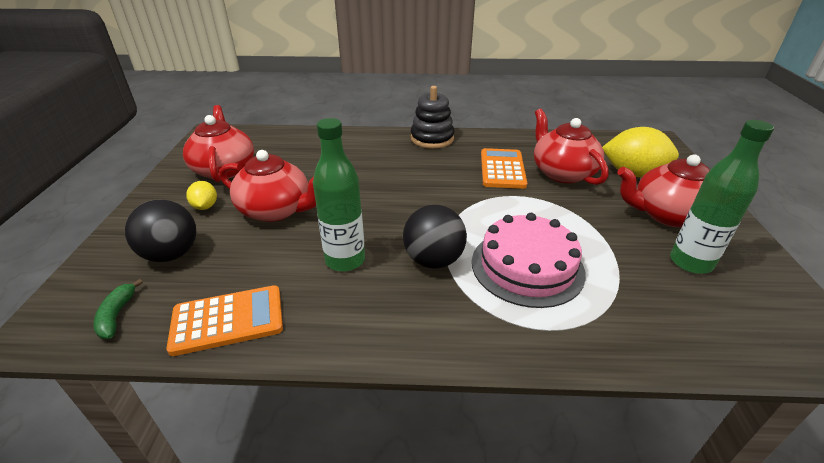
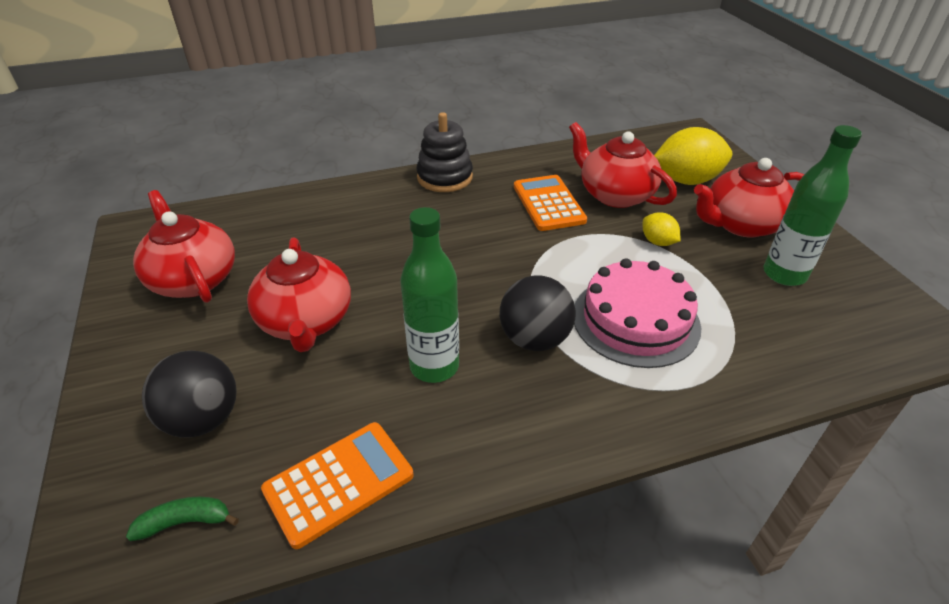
camera: 20 degrees left, 5 degrees up
(117, 315) = (185, 522): green banana -> green banana turned 105 degrees clockwise
(205, 206) = (203, 340): yellow lemon -> yellow lemon (658, 242)
(276, 210) = (306, 321): red teapot -> red teapot turned 75 degrees clockwise

